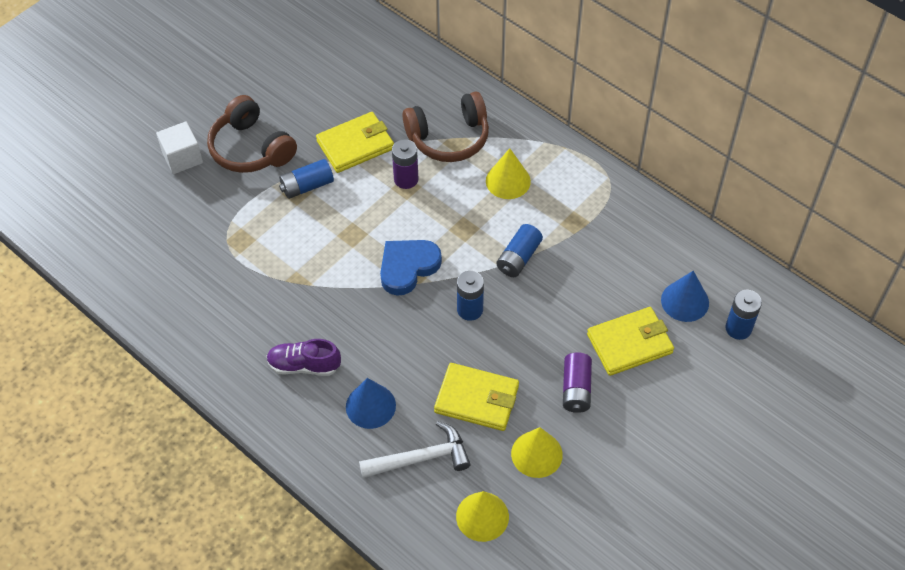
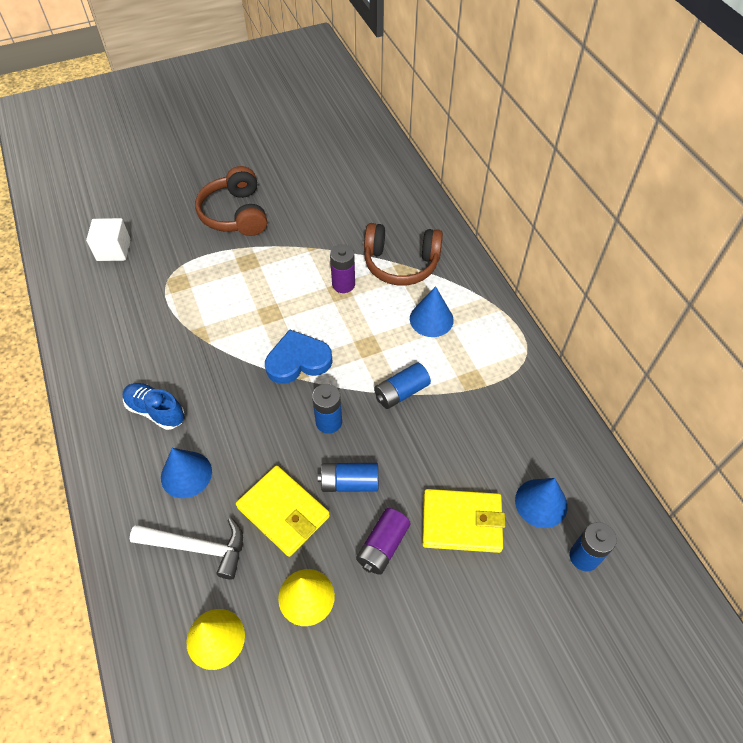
camera: 25 degrees right, 0 degrees up
(182, 158) = (179, 202): white cube -> white cube (113, 250)
(304, 365) = (156, 411): purple shoe -> blue shoe
(307, 186) = (259, 259): blue battery -> blue battery (349, 483)
(355, 145) = (319, 241): yellow wallet -> none
(508, 181) = (431, 319): yellow cone -> blue cone

